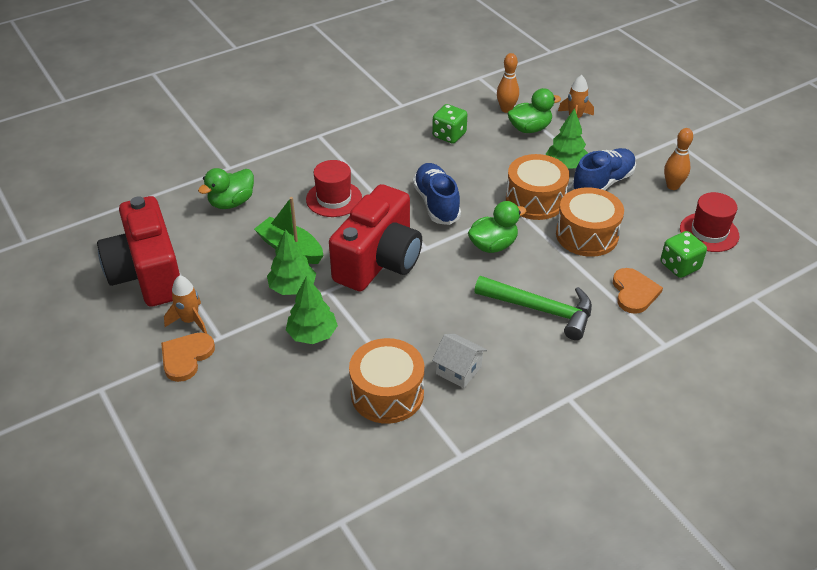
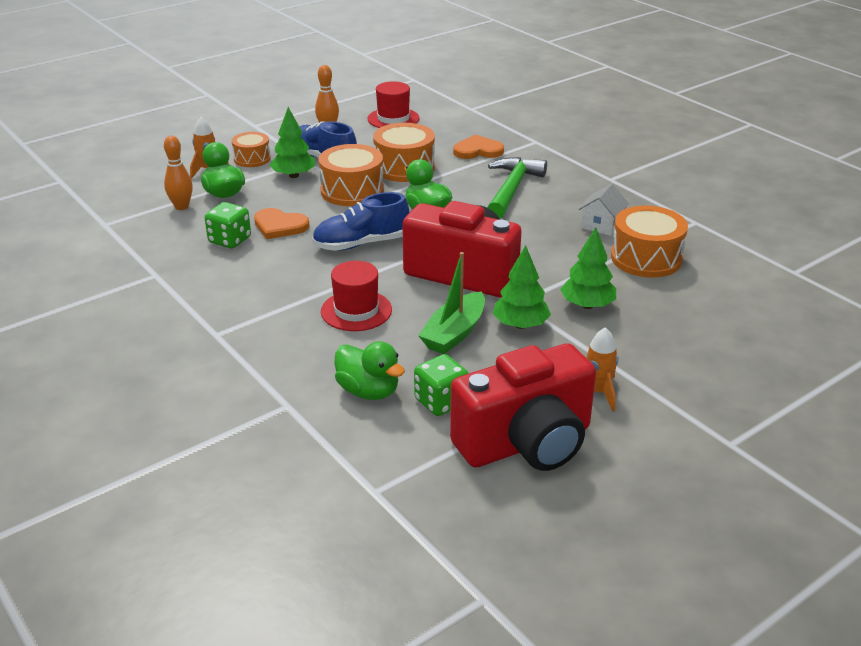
camera: 95 degrees left, 10 degrees down
(186, 357) = (654, 386): orange heart -> orange heart (279, 226)
(599, 141) = (252, 159): none -> orange drum
(679, 266) = (440, 132): green dice -> green dice (441, 402)

